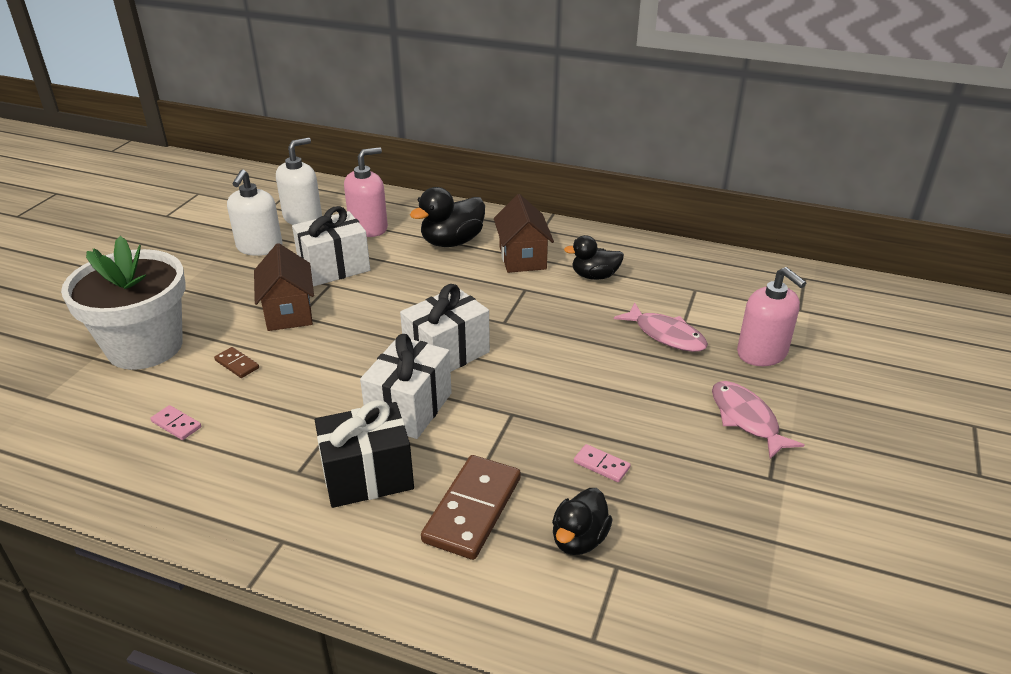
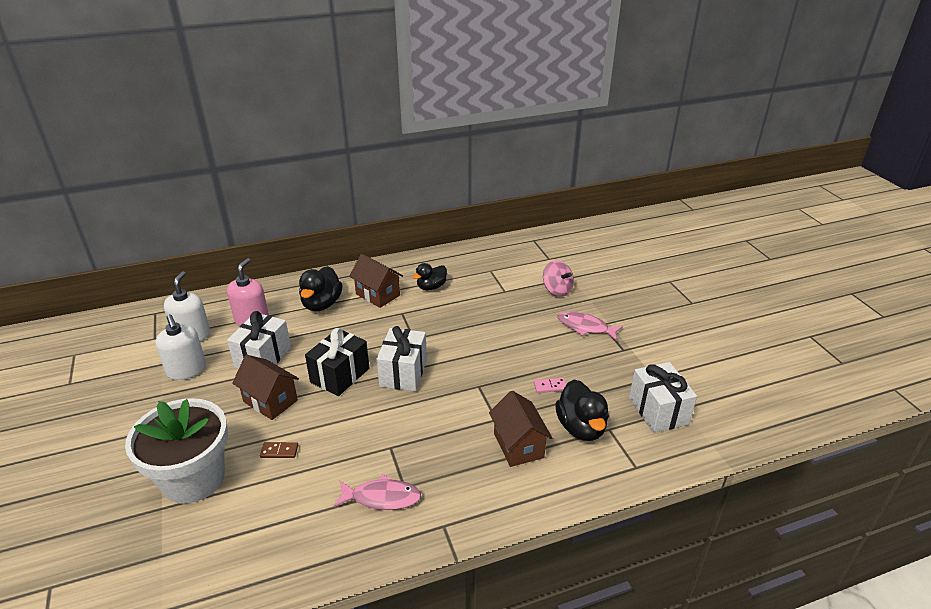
camera: 40 degrees left, 0 degrees up
(176, 424) = (289, 509): pink domino -> none
(367, 476) = (445, 463): black gift -> black gift (340, 375)
(409, 408) = (421, 414): white gift -> white gift (658, 410)
(472, 509) = (518, 445): brown domino -> brown house
(579, 539) = (581, 427): black duck -> black duck, size x1.50
(666, 335) = (504, 303): pink fish -> pink fish (382, 497)
(762, 353) = (557, 290): pink soap dispenser -> pink spinning top

